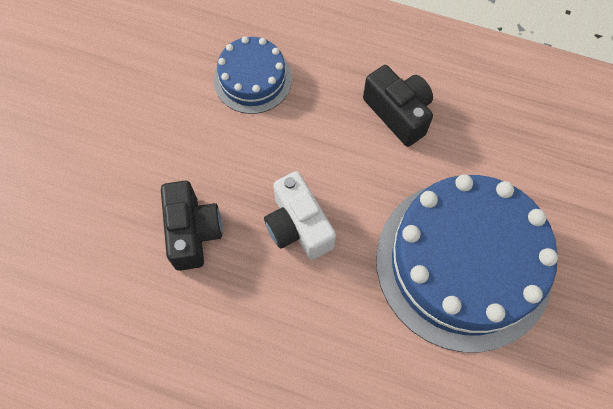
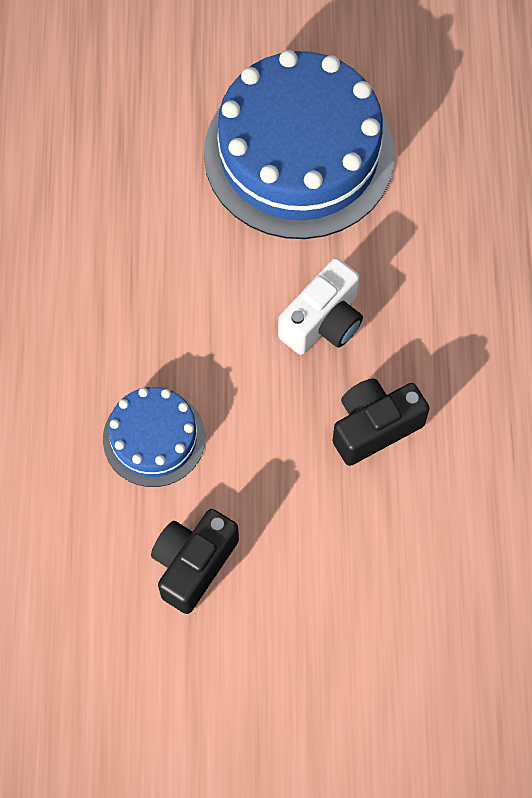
camera: 110 degrees left, 0 degrees up
(398, 113) = (143, 262): black camera -> black camera (193, 564)

